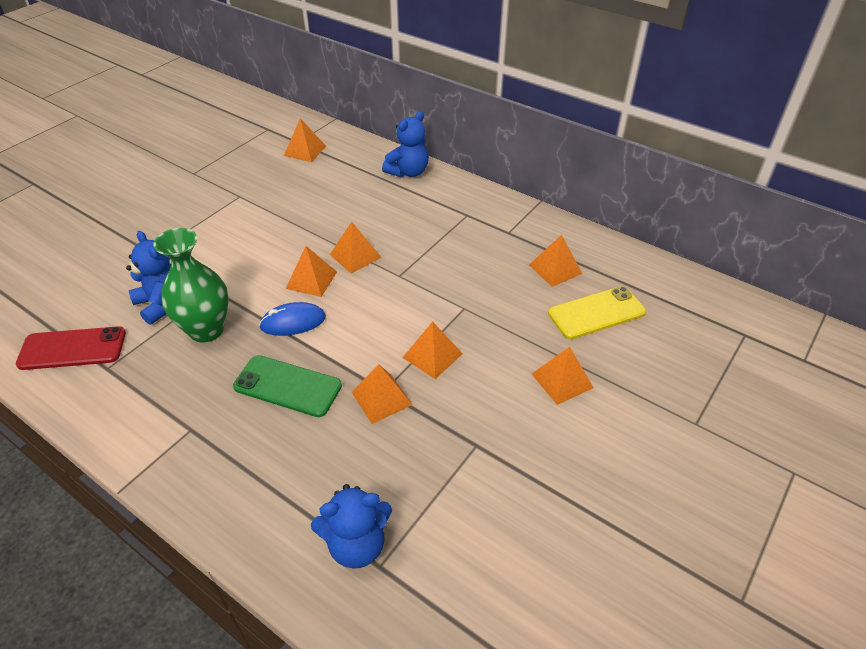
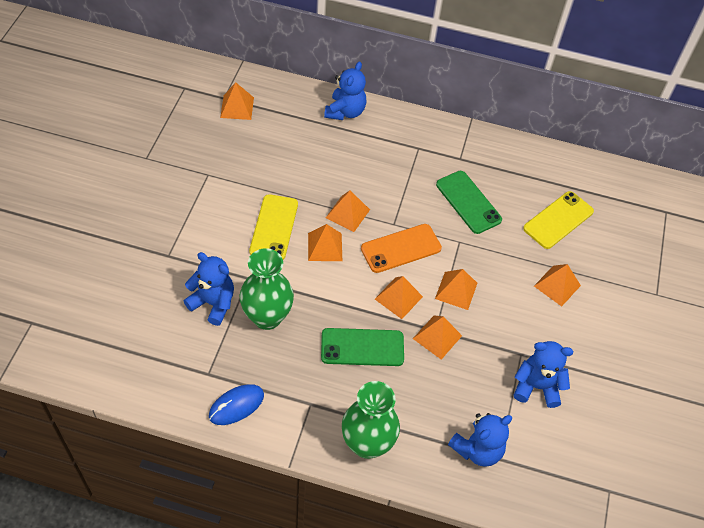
camera: 25 degrees left, 10 degrees up
(72, 349) = (166, 365): red phone -> none
(224, 494) = (367, 444): none -> green vase
(271, 252) = (274, 227): none -> yellow phone
(293, 322) = (333, 290): blue mouse -> blue mouse (236, 405)
(393, 299) = (401, 248): none -> orange phone
(477, 489) = (536, 386): none -> blue teddy bear
(495, 273) = (468, 202): none -> green phone
(555, 269) = (512, 186): orange pyramid -> orange pyramid (398, 298)

